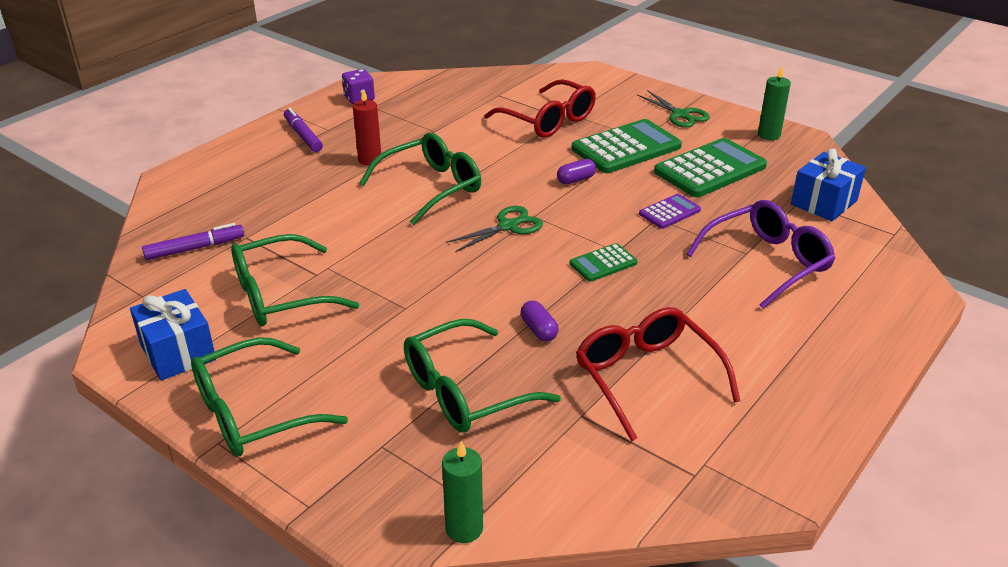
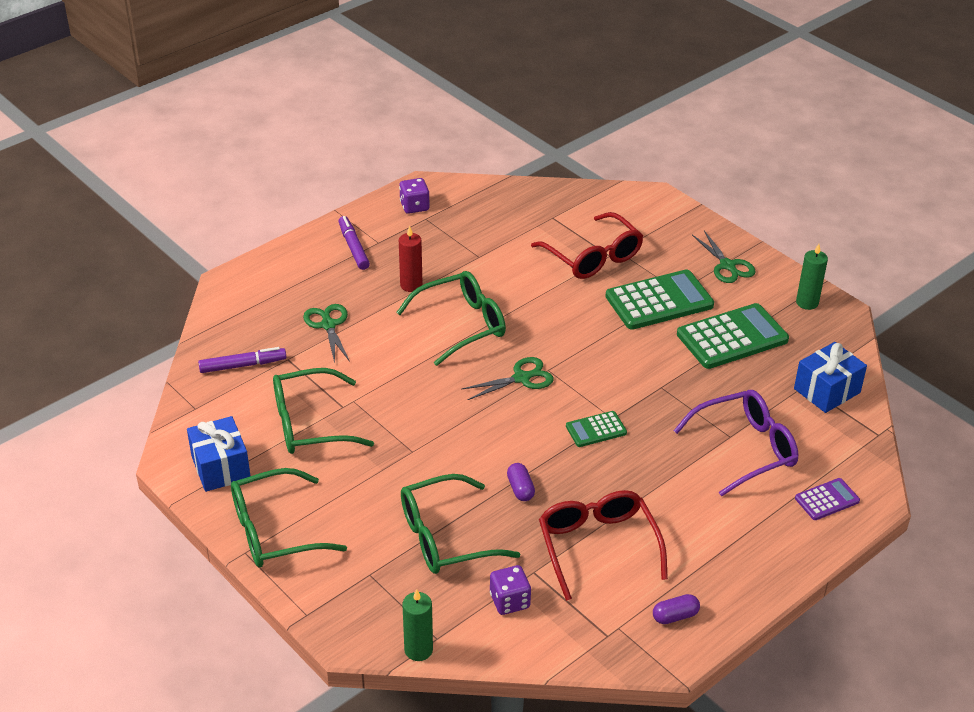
camera: 10 degrees right, 5 degrees up
(287, 202) = (328, 325): none -> green scissors
(563, 452) = (509, 601): none -> purple dice
(576, 180) = (599, 333): purple capsule -> purple capsule (675, 616)
(669, 212) = (675, 382): purple calculator -> purple calculator (827, 500)

